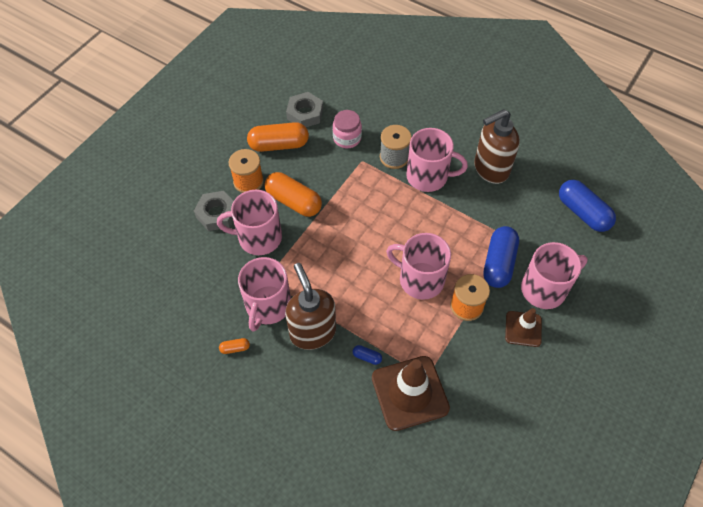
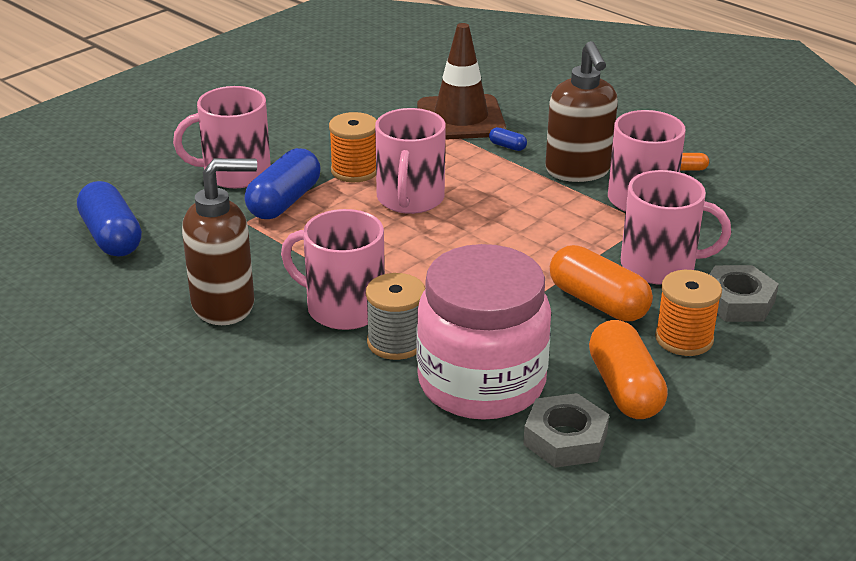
camera: 170 degrees left, 25 degrees down
(279, 145) = (625, 388): orange capsule -> orange capsule turned 75 degrees clockwise
(347, 138) = (481, 383): pink jar -> pink jar, size x2.16
(420, 279) = (410, 199): pink mug -> pink mug turned 60 degrees clockwise
(523, 329) = (290, 146): brown traffic cone -> none

